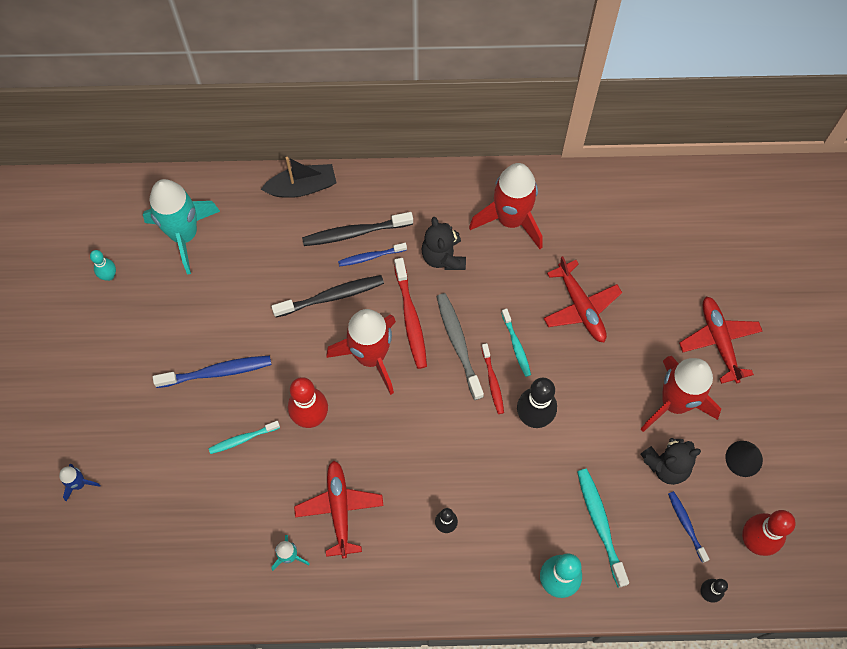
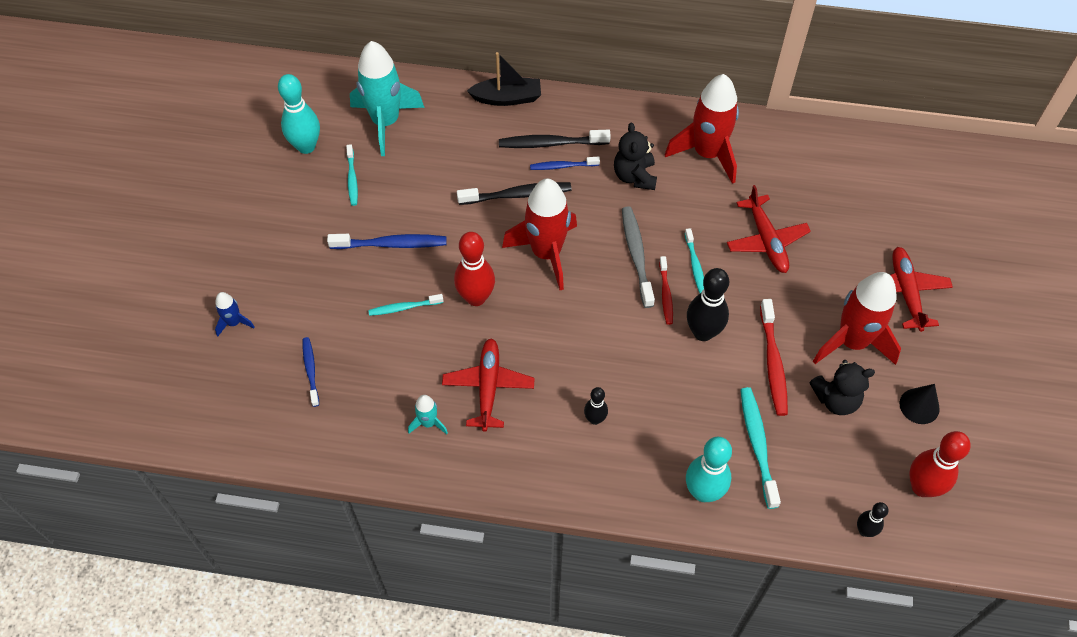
camera: 10 degrees right, 10 degrees down
(109, 276) = (306, 146): turquoise bowling pin -> turquoise bowling pin, size x1.79
(163, 305) = (352, 179): none -> turquoise toothbrush
(410, 318) = (592, 225): red toothbrush -> red toothbrush (773, 362)
(686, 525) = (849, 460): blue toothbrush -> blue toothbrush (311, 371)

